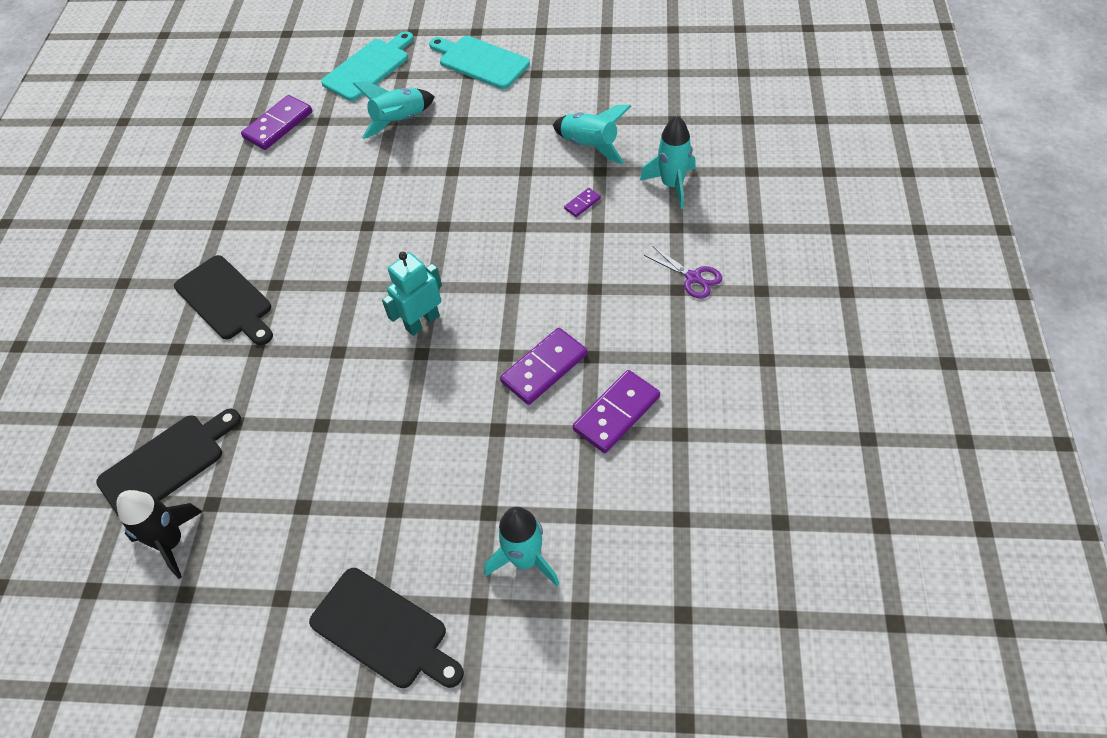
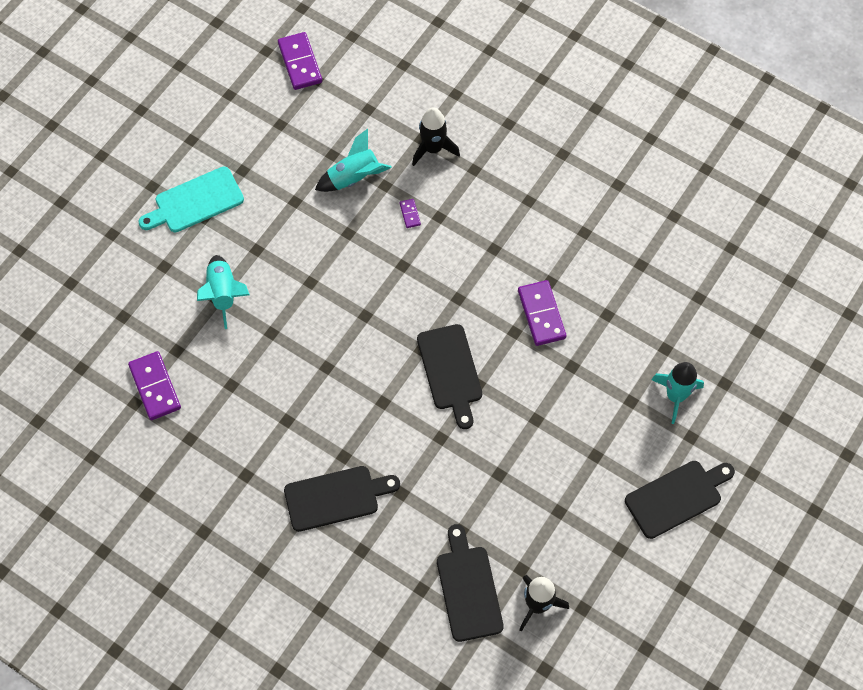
camera: 65 degrees left, 10 degrees up
(368, 68) = (134, 288): turquoise cutting board -> none
(422, 322) = (450, 371): turquoise robot -> black cutting board
(617, 413) = (604, 291): purple domino -> purple domino (300, 63)
(672, 185) = (433, 149): turquoise rocket -> black rocket
(693, 277) = (525, 186): purple scissors -> none

